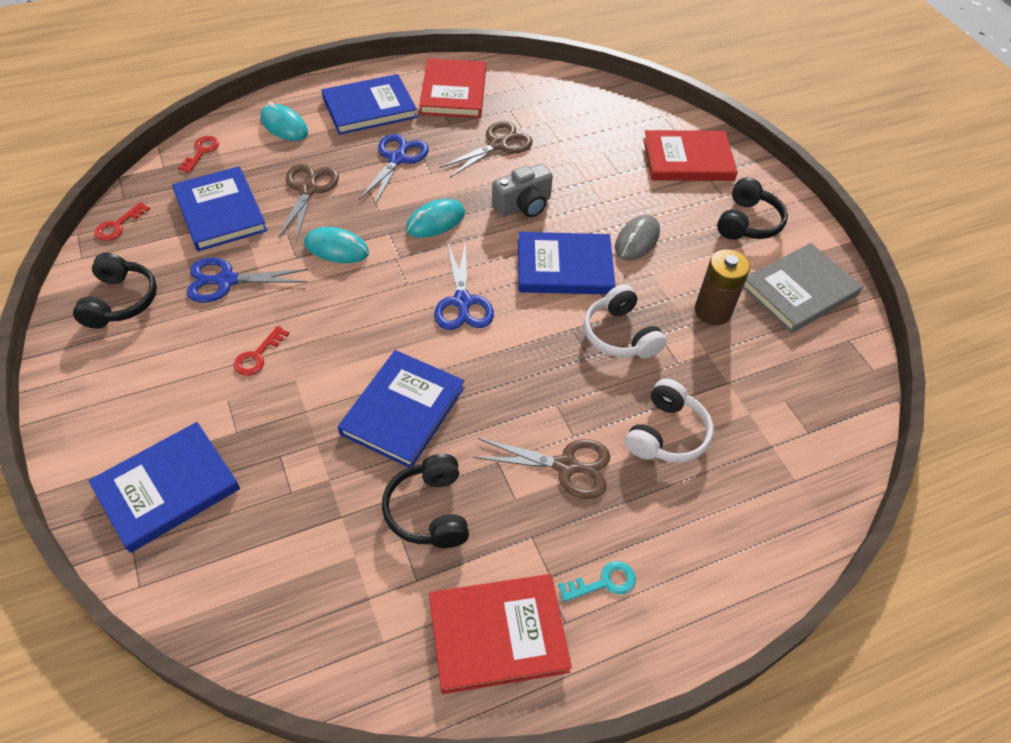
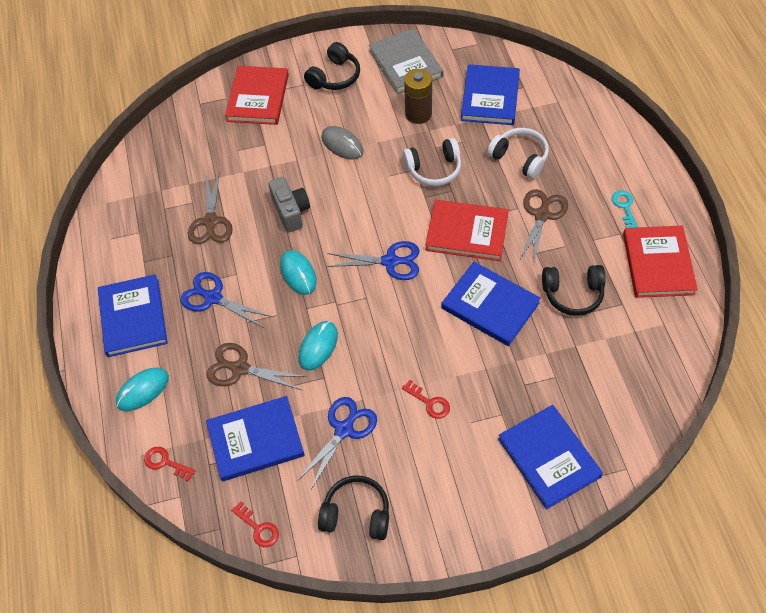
camera: 75 degrees left, 5 degrees up
(226, 281) = (344, 430): blue scissors -> blue scissors turned 150 degrees counterclockwise
(453, 92) = (127, 249): red book -> red book (467, 232)
(498, 145) = (211, 221): brown scissors -> brown scissors turned 150 degrees counterclockwise
(564, 267) = (363, 193): blue book -> blue book (490, 97)
(747, 222) = (334, 76): black headphones -> black headphones turned 90 degrees clockwise

